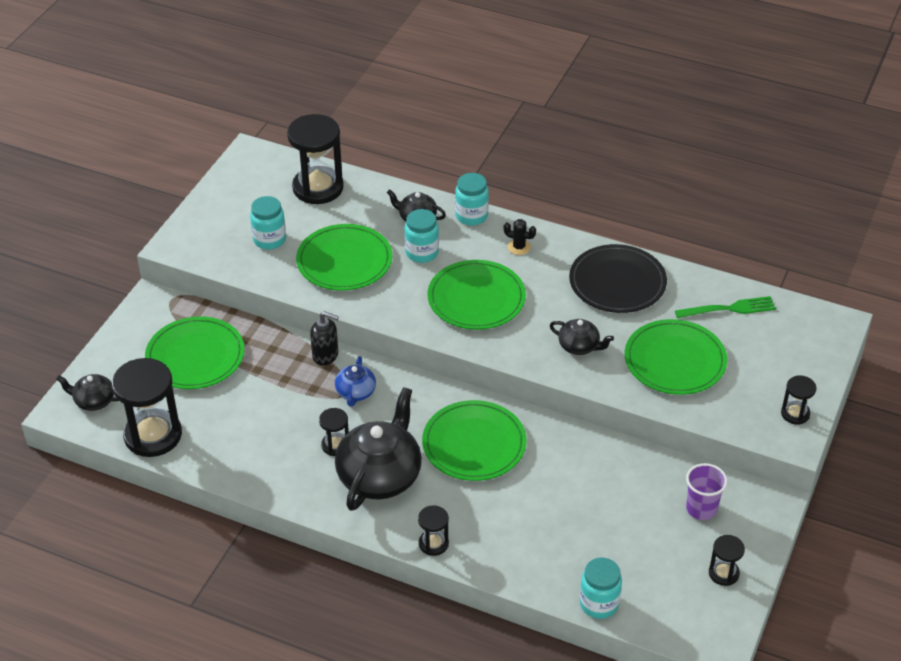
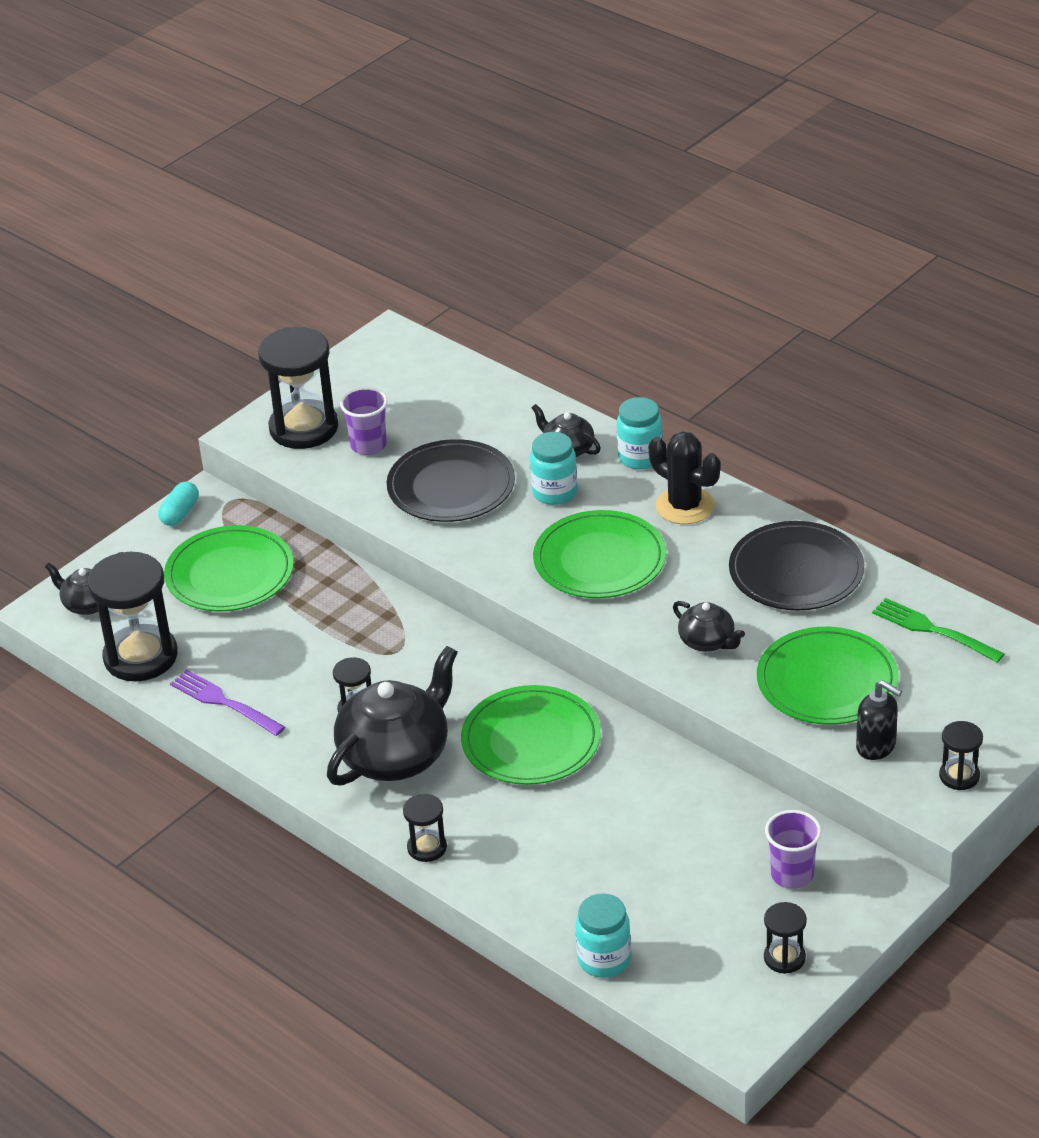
camera: 20 degrees right, 5 degrees down
(137, 315) = (180, 513): none -> turquoise capsule
(232, 459) = (224, 702): none -> purple fork
(269, 240) = (368, 445): turquoise jar -> purple cup
(318, 188) = (457, 392): black hourglass -> black hourglass (303, 428)
(325, 355) = (390, 601): black soap dispenser -> black soap dispenser (876, 746)
(344, 261) = (451, 486): green plate -> black plate
(355, 393) = (408, 652): blue teapot -> none
(519, 247) = (685, 506): black cactus -> black cactus, size x1.84
(729, 309) = (933, 630): green fork -> green fork turned 150 degrees counterclockwise

